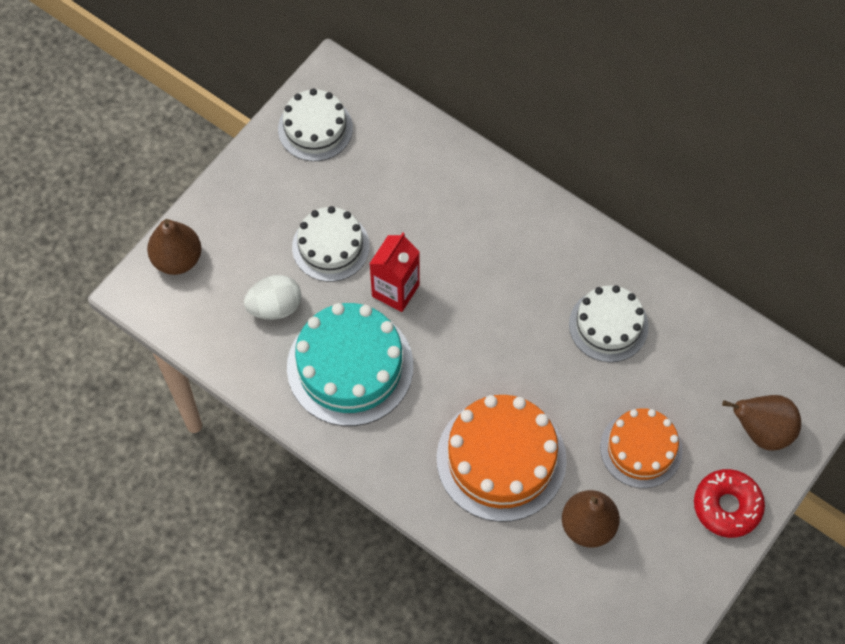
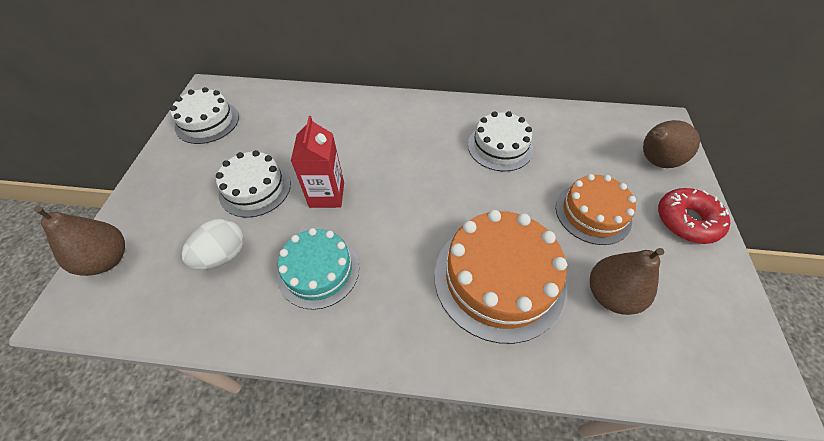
camera: 30 degrees left, 10 degrees down
(350, 366) = (318, 270): turquoise cake -> turquoise cake, size x0.63

